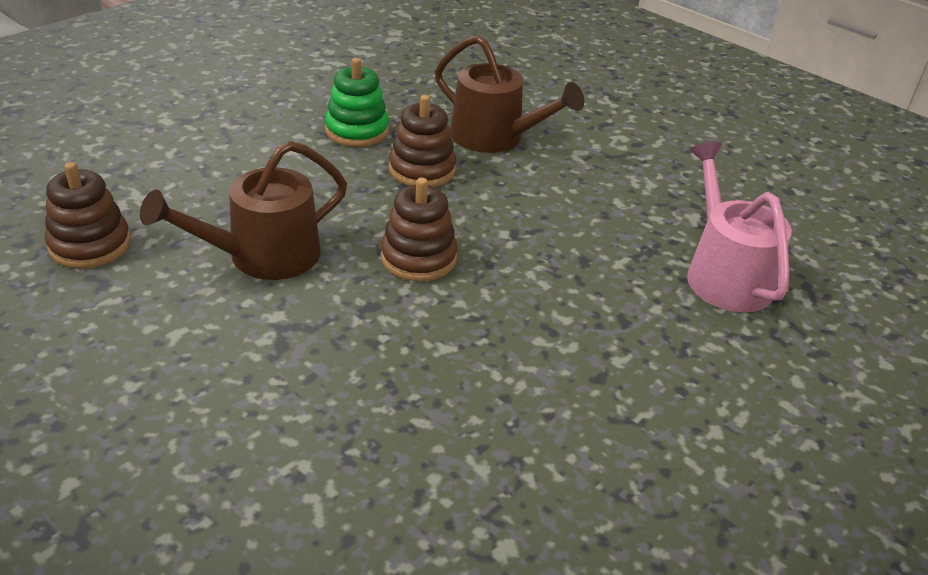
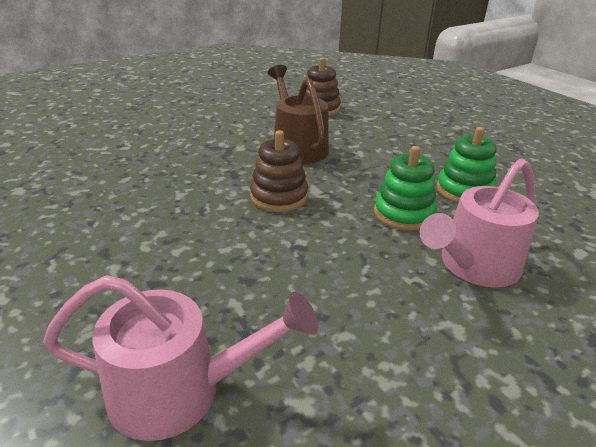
camera: 105 degrees right, 5 degrees down
(422, 170) = (403, 214): brown stacking toy -> green stacking toy
(494, 137) = (474, 266): brown watering can -> pink watering can

